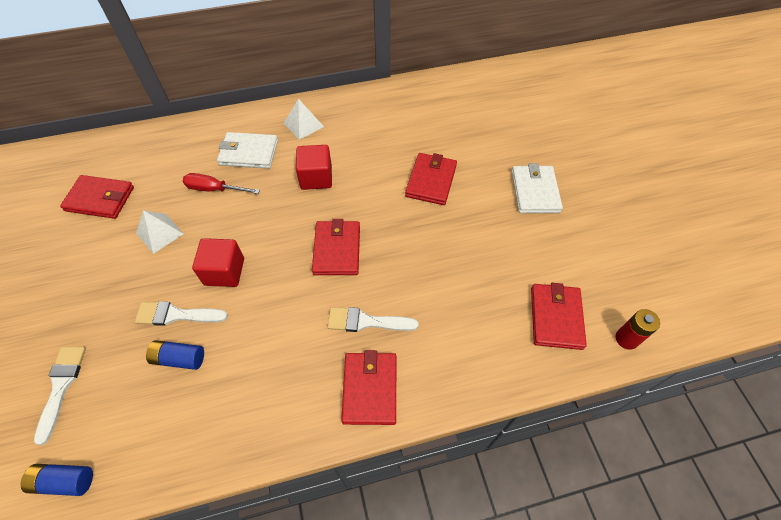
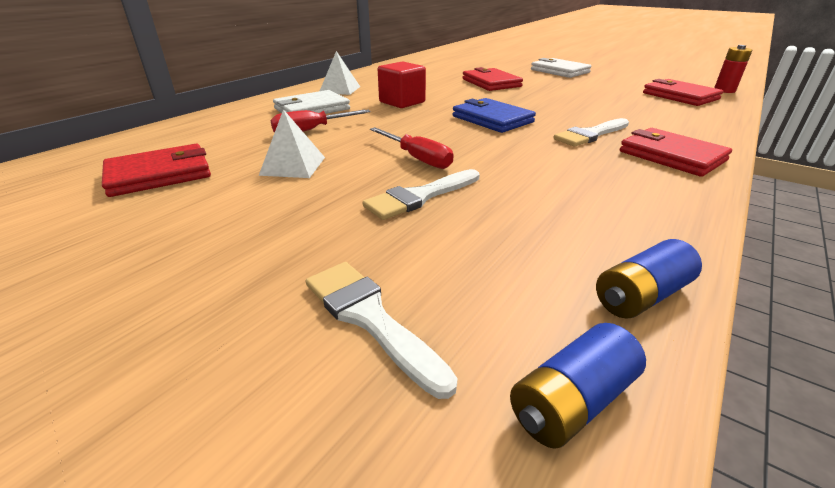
camera: 40 degrees left, 25 degrees down
(179, 358) = (485, 217): blue battery -> blue battery (641, 296)
(224, 271) = (417, 158): red cube -> red screwdriver
(337, 249) = (492, 119): red wallet -> blue wallet

